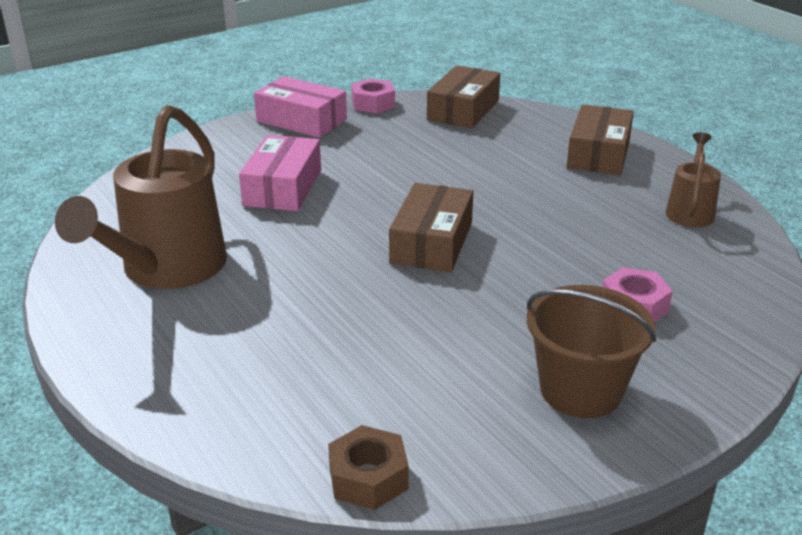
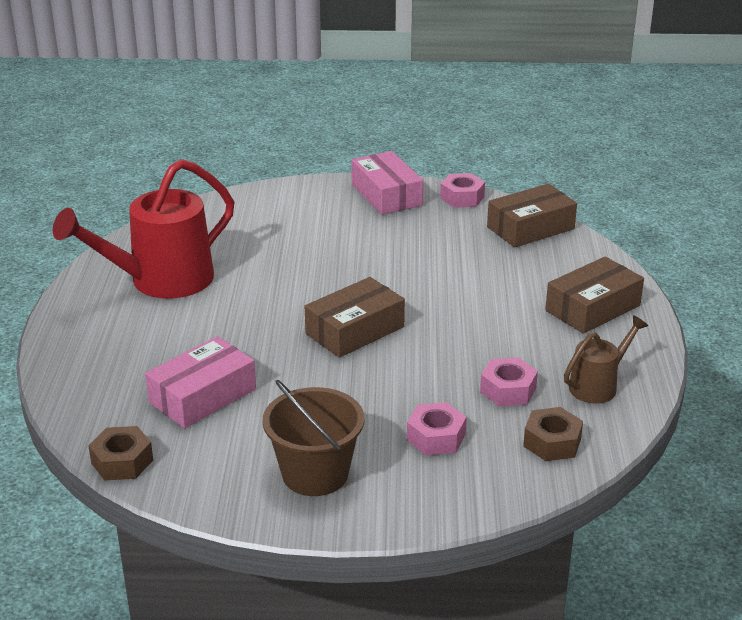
camera: 35 degrees right, 0 degrees up
(166, 270) = (160, 281): brown watering can -> red watering can
(283, 187) = (304, 247): pink box -> pink box (202, 396)
(631, 242) = (508, 390): none -> pink nut
(725, 270) = (552, 442): none -> brown nut

